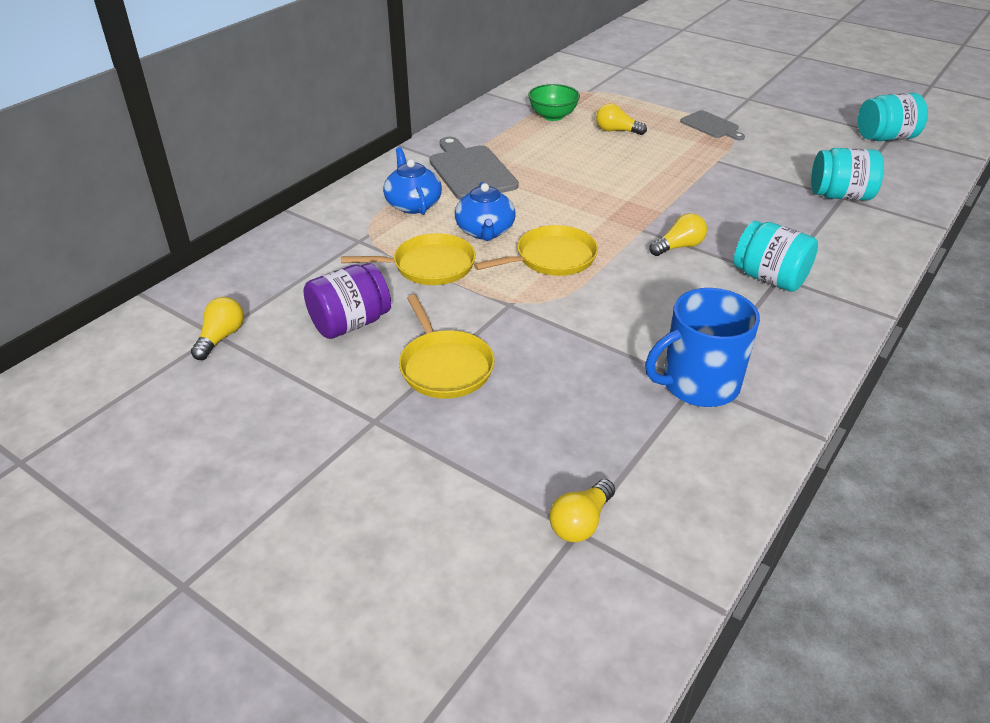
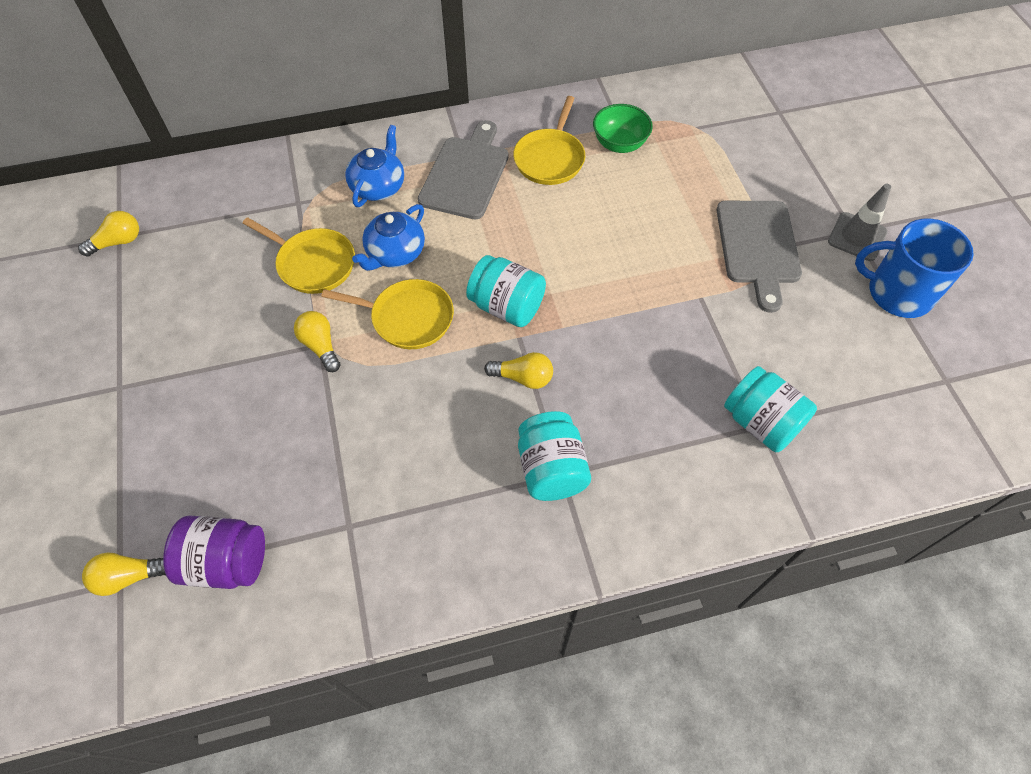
camera: 40 degrees right, 20 degrees up
(350, 323) = (201, 285): purple jar -> purple jar (226, 562)
(445, 367) = (210, 373): yellow pan -> yellow pan (550, 159)
(616, 131) = (654, 198): yellow light bulb -> yellow light bulb (320, 346)
(698, 384) = (349, 528): blue mug -> blue mug (897, 293)
(711, 126) = (758, 247): grey cutting board -> grey cutting board, size x1.67
(754, 100) = (857, 237): none -> grey traffic cone
(885, 138) = (932, 380): turquoise jar -> turquoise jar (506, 306)

